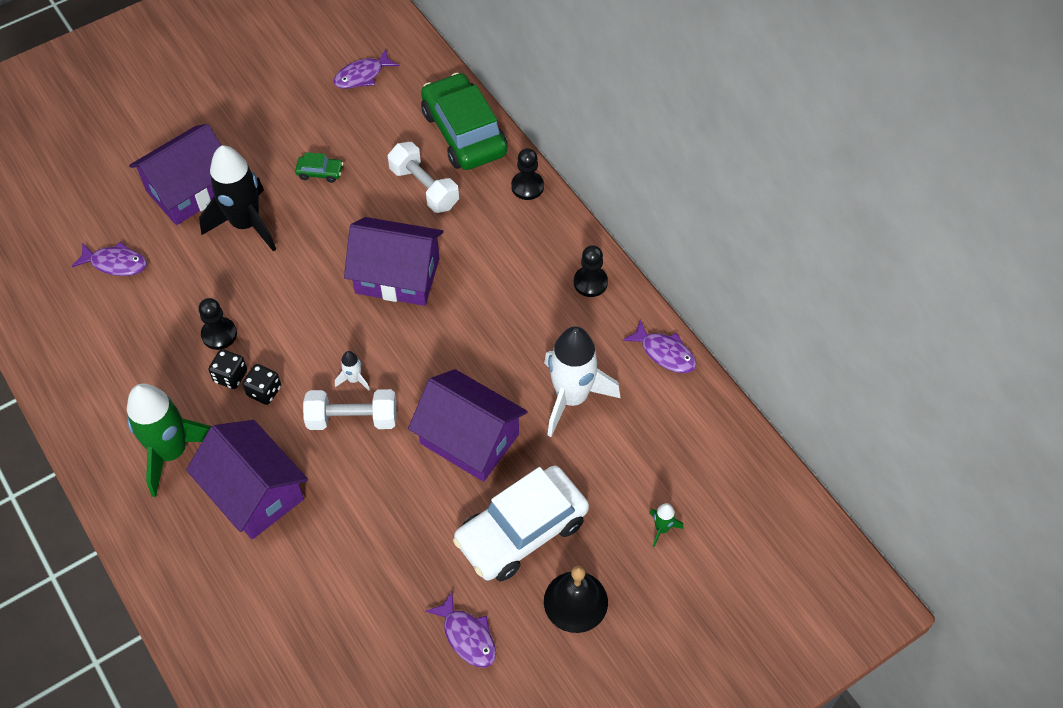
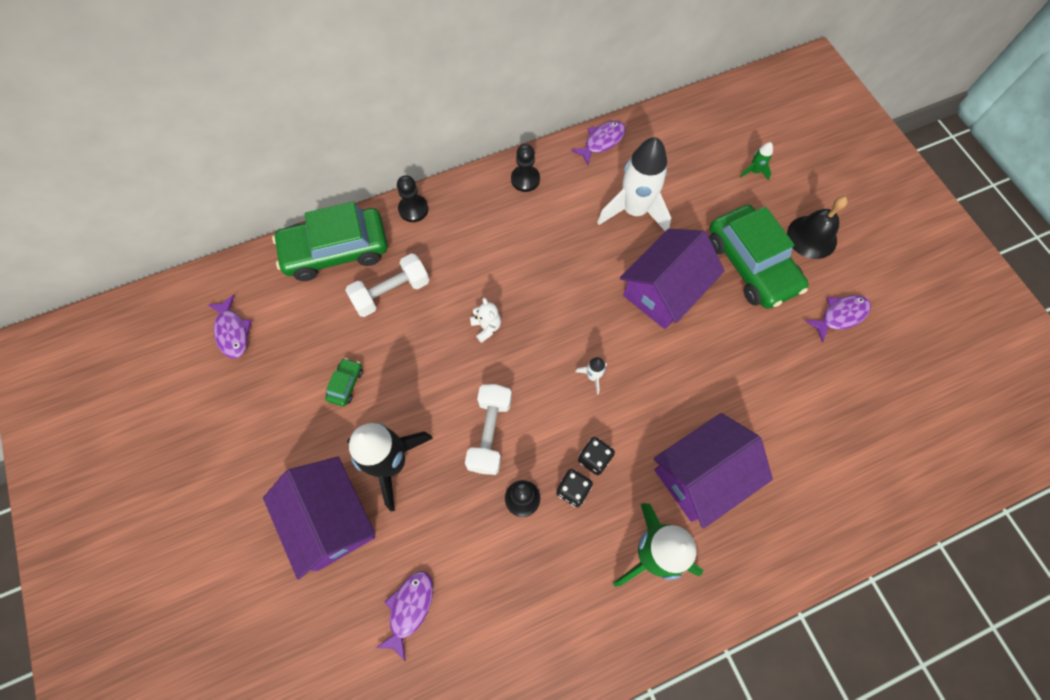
camera: 80 degrees left, 10 degrees up
(352, 419) = (634, 382): white dumbbell -> white dumbbell (490, 433)
(397, 275) = (486, 327): purple house -> white teddy bear
(521, 531) = (751, 264): white car -> green car

